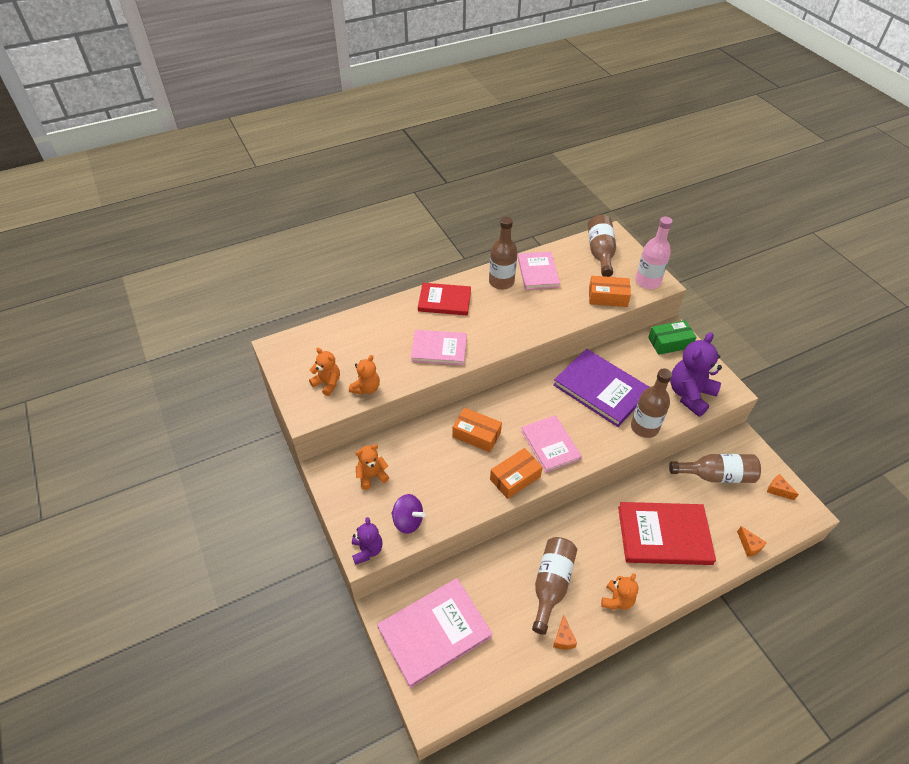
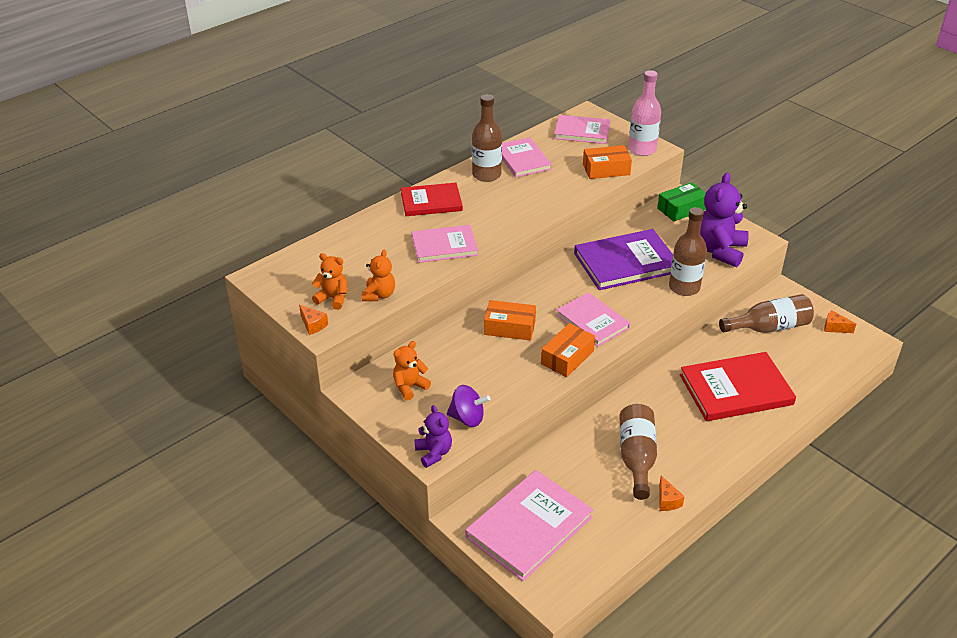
camera: 15 degrees left, 10 degrees down
(600, 252) = (582, 131): brown bottle -> pink book
(600, 389) = (626, 262): purple book -> purple book turned 45 degrees counterclockwise
(617, 600) = (709, 456): orange teddy bear -> none
(749, 546) = (824, 381): orange cheese -> orange cheese (313, 325)

